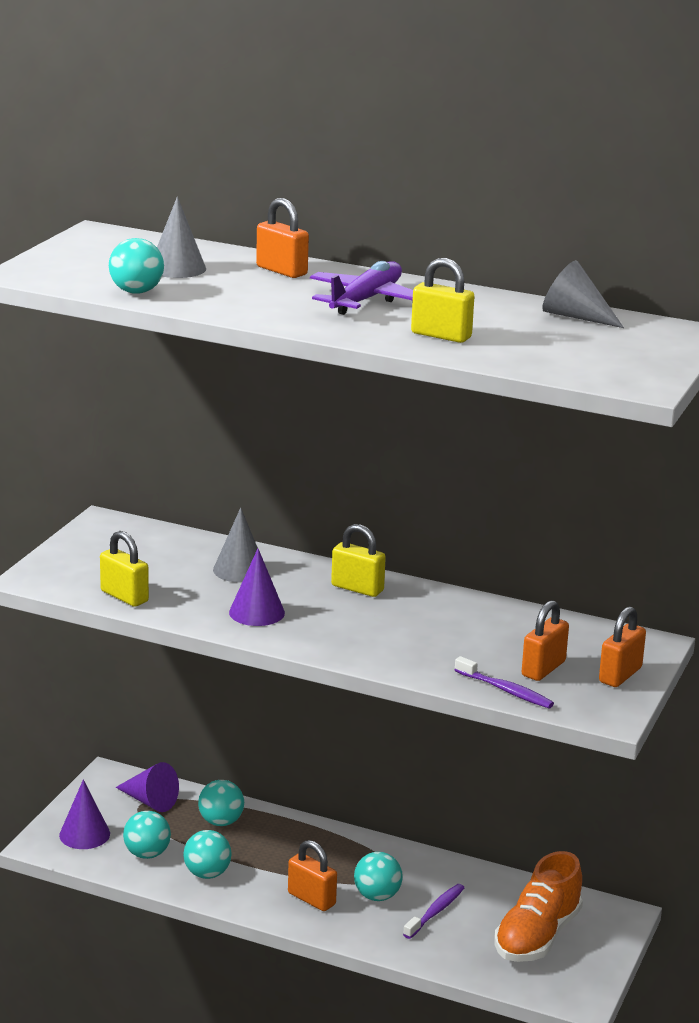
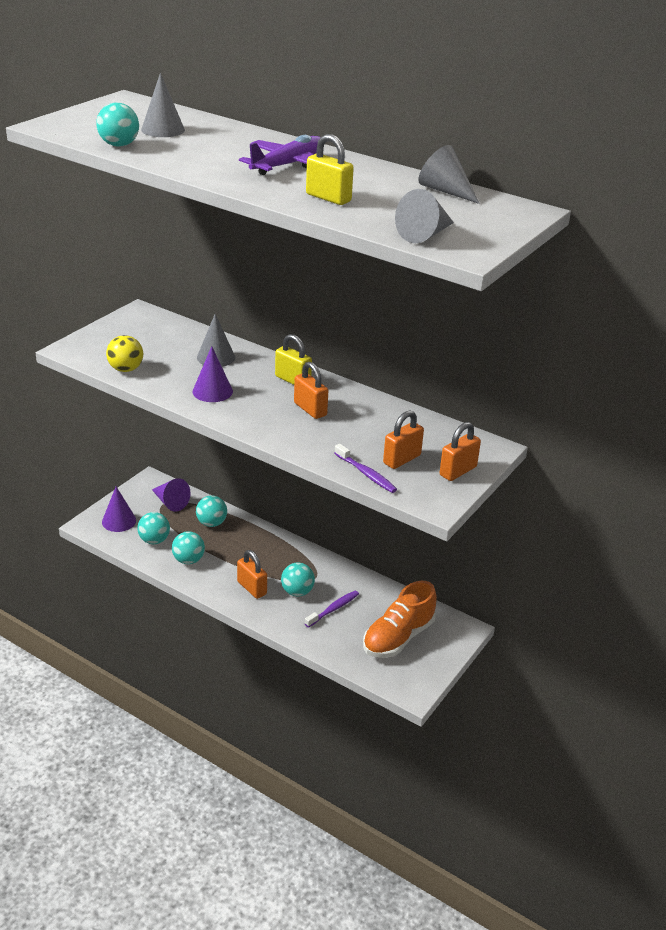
camera: 10 degrees right, 10 degrees up
(124, 596) = (126, 369): yellow padlock -> yellow ball
(281, 271) = (239, 137): orange padlock -> orange padlock (310, 409)
(582, 368) = (425, 234): none -> grey cone

